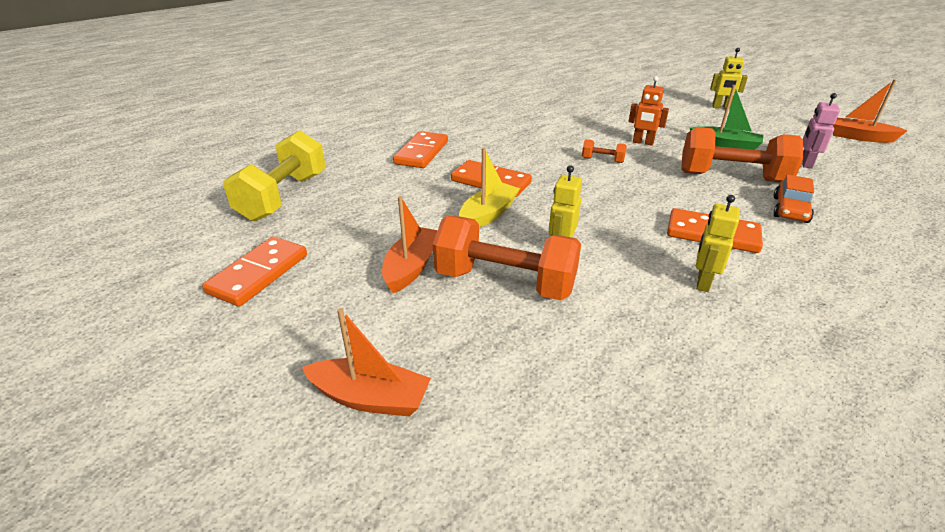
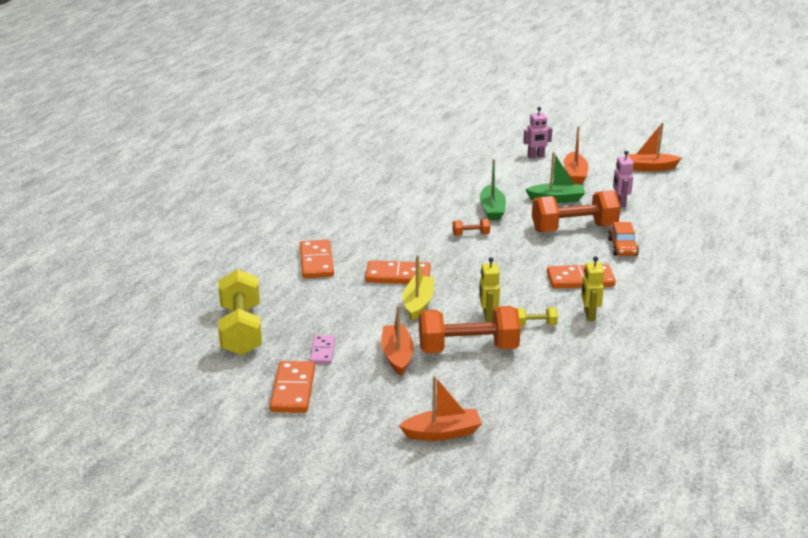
camera: 25 degrees left, 5 degrees down
(336, 239) = (322, 351): none -> pink domino
(617, 275) = (535, 325): none -> yellow dumbbell
(643, 142) = (492, 209): orange robot -> green boat
(721, 107) = (536, 156): yellow robot -> pink robot
(759, 128) = (575, 174): none -> orange boat

